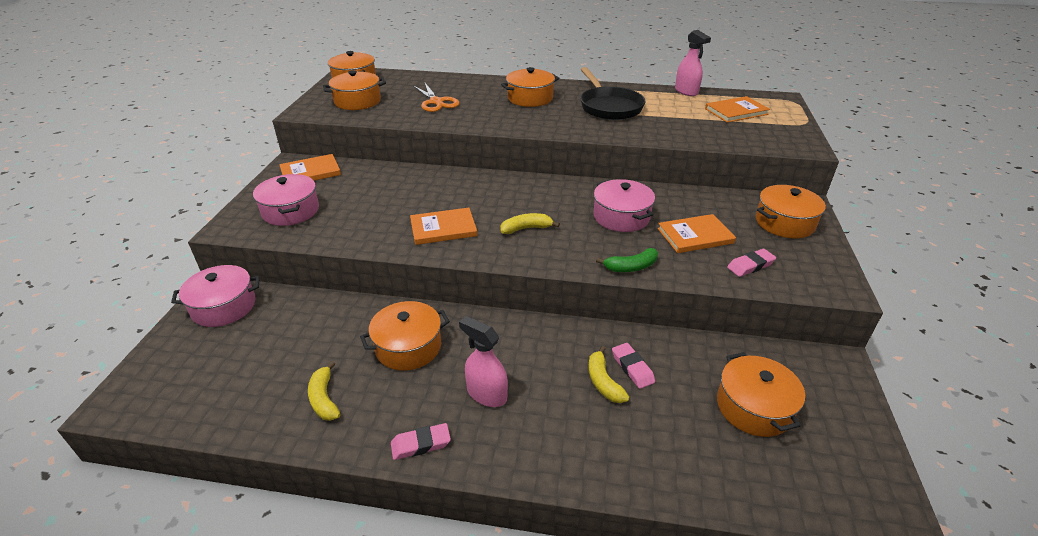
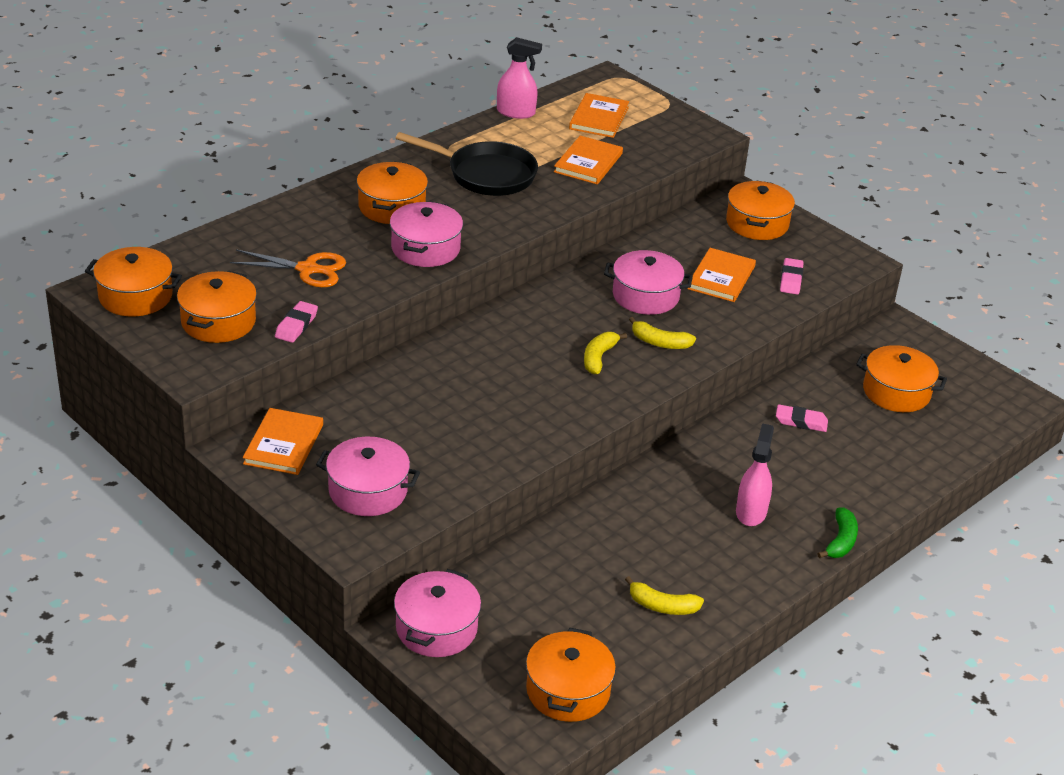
camera: 55 degrees left, 0 degrees up
(408, 347) = (644, 528): orange pot -> orange pot (568, 691)
(421, 444) = (771, 572): pink eraser -> pink eraser (296, 325)
(443, 228) = (536, 405): orange book -> orange book (588, 163)
(486, 394) = (751, 512): pink spray bottle -> pink spray bottle turned 120 degrees clockwise
(506, 119) = (425, 248): none -> pink pot
(603, 382) = (800, 445): yellow banana -> yellow banana (660, 342)
(631, 267) = (725, 336): green banana -> green banana (841, 541)

